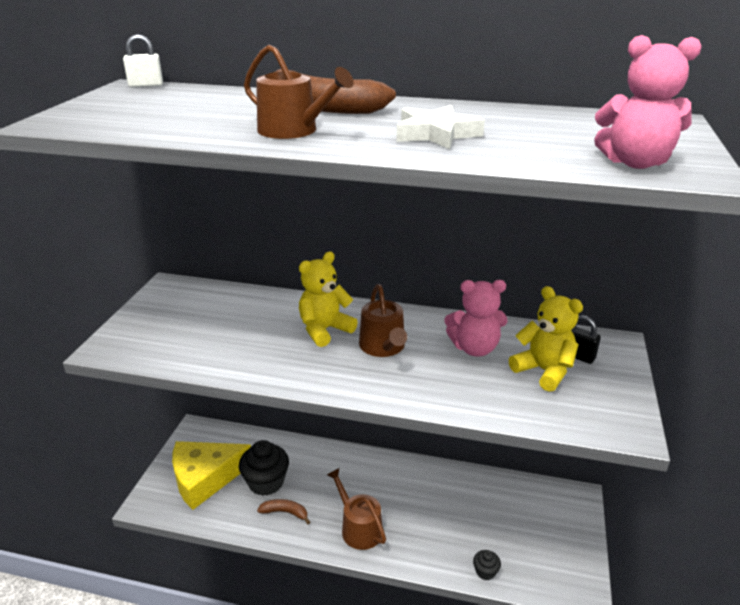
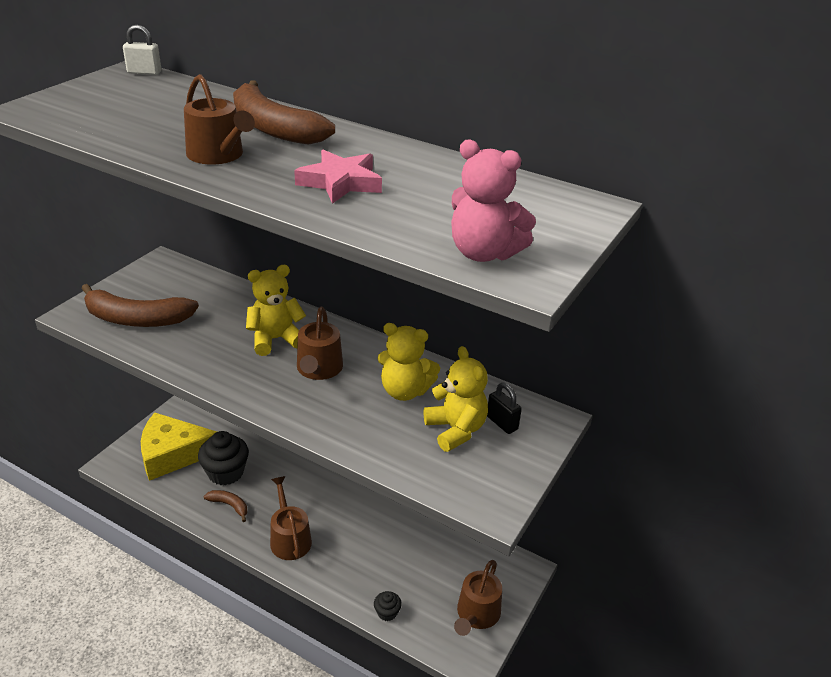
camera: 15 degrees right, 5 degrees up
(174, 340) = (137, 319): none -> brown banana
(436, 134) = (340, 182): white star -> pink star
(474, 348) = (405, 391): pink teddy bear -> yellow teddy bear
(563, 549) = (476, 615): none -> brown watering can

